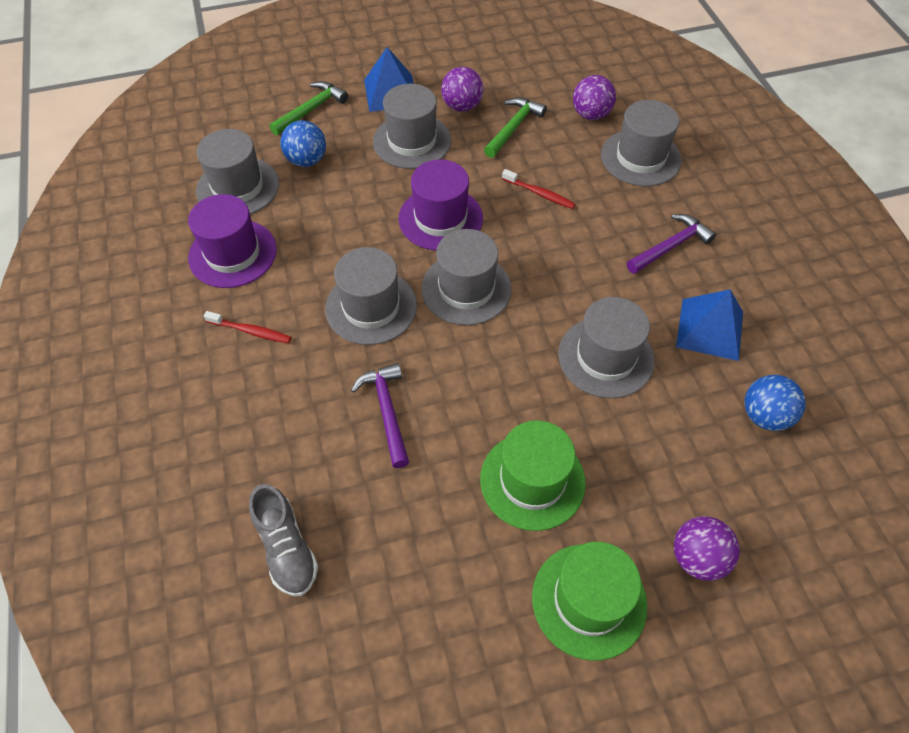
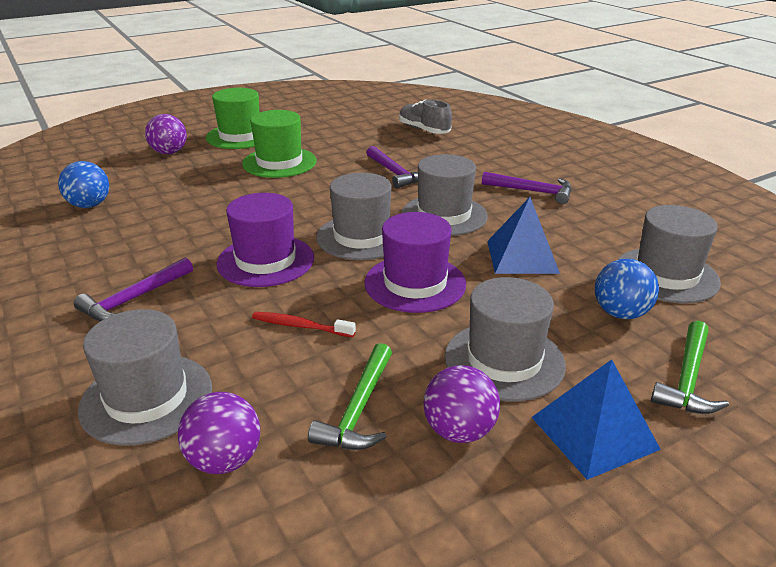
camera: 165 degrees right, 25 degrees down
(233, 253) = (603, 228): purple hat -> purple hat (265, 261)
(251, 331) = (532, 191): red toothbrush -> purple hammer
(605, 357) = (222, 216): grey hat -> none
(709, 329) = (115, 244): blue pyramid -> blue pyramid (522, 256)

